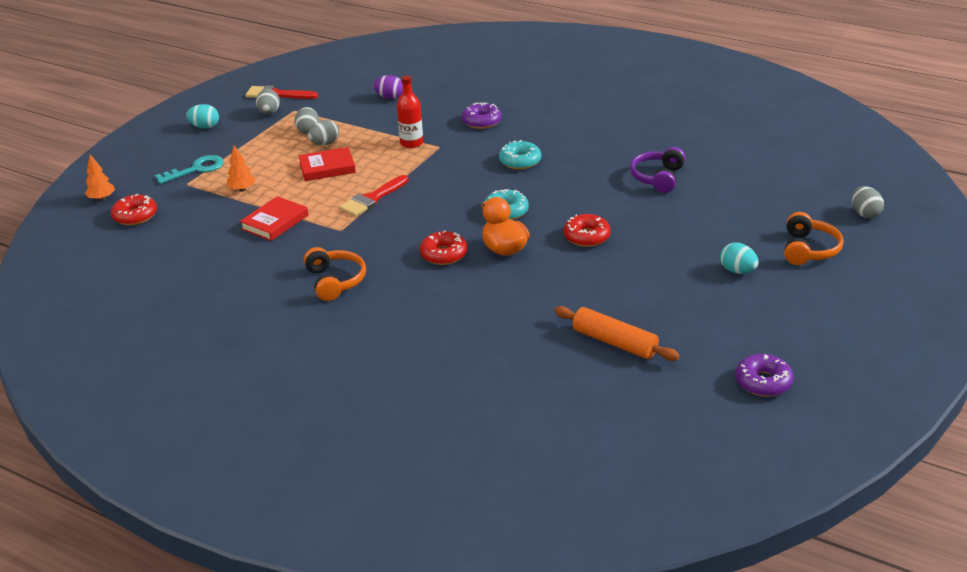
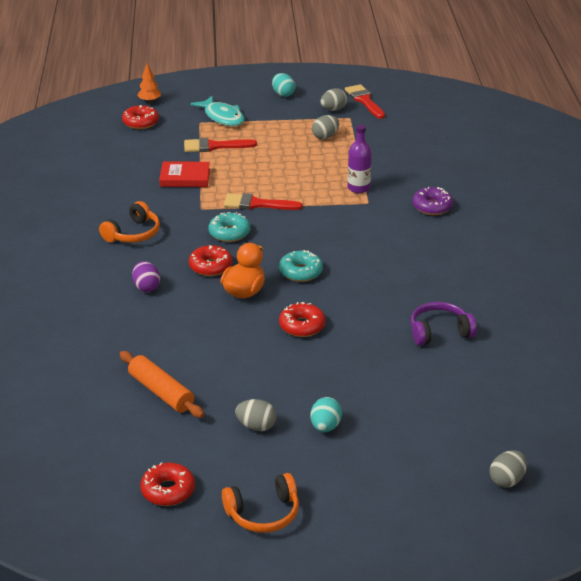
camera: 55 degrees right, 0 degrees up
(196, 169) = (222, 117): turquoise key -> turquoise fish
(242, 189) = (214, 146): orange tree -> red brush
(324, 144) = (314, 151): grey egg -> grey egg (256, 426)
(327, 168) = (280, 167): red book -> none
(390, 97) = (420, 149): purple egg -> purple egg (146, 287)
(411, 143) = (358, 188): red bottle -> purple bottle
(520, 161) = (387, 250): turquoise donut -> turquoise donut (229, 233)
(614, 342) = (161, 392): orange rolling pin -> orange rolling pin turned 45 degrees counterclockwise
(763, 382) = (168, 490): purple donut -> red donut
(809, 249) = (403, 460): orange headphones -> orange headphones (263, 513)

